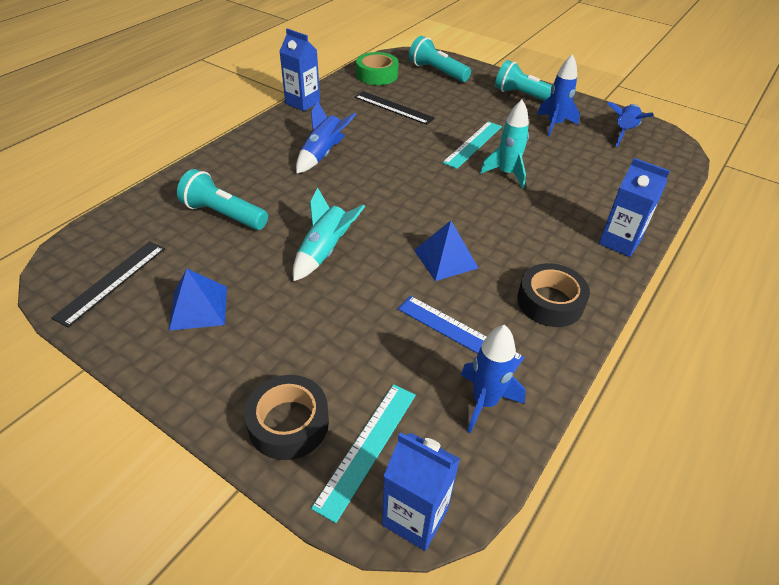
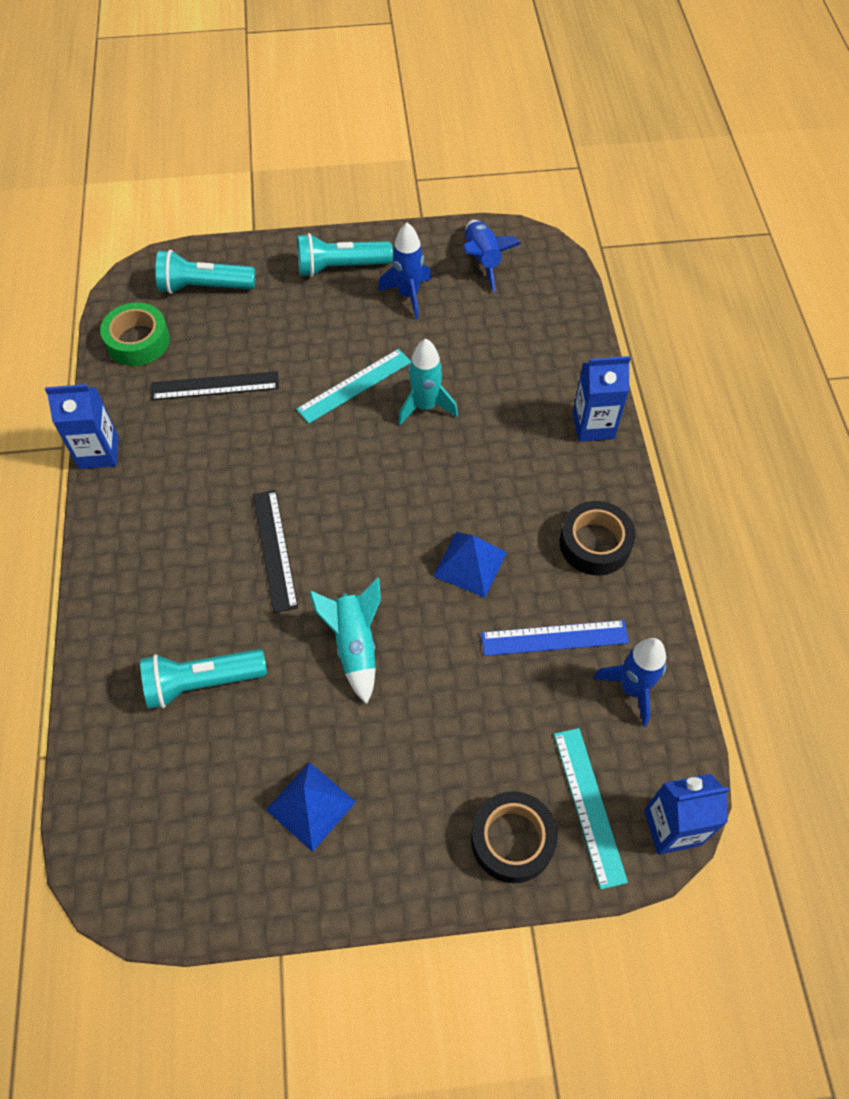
camera: 40 degrees left, 15 degrees up
(112, 282) = (190, 854): black ruler -> black ruler (275, 549)
(323, 154) = (213, 518): blue rocket -> none
(473, 144) = (354, 385): turquoise ruler -> turquoise ruler turned 60 degrees clockwise

